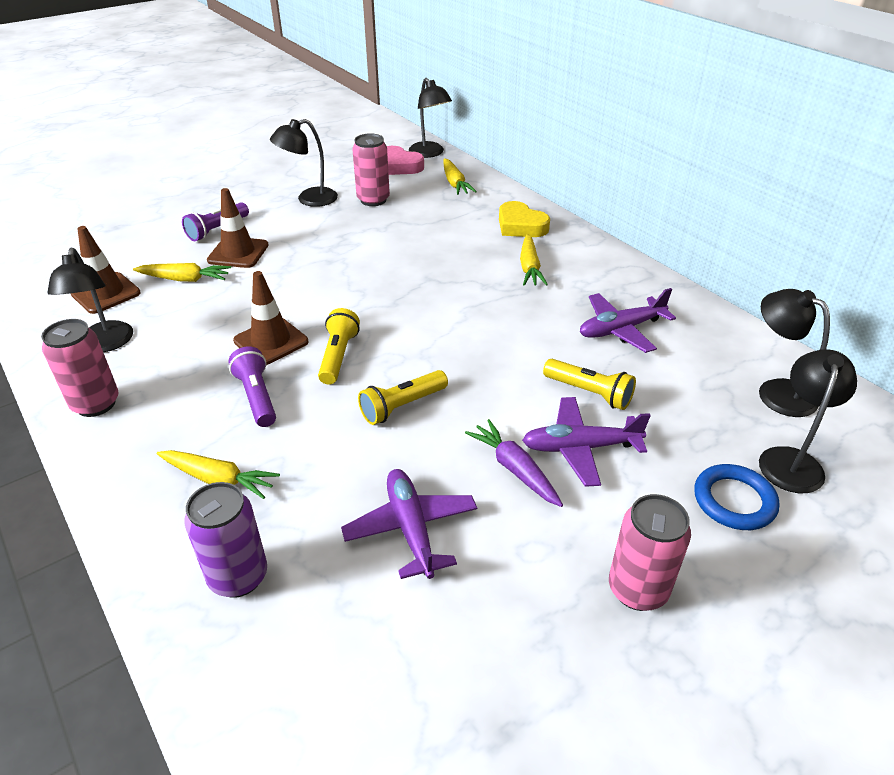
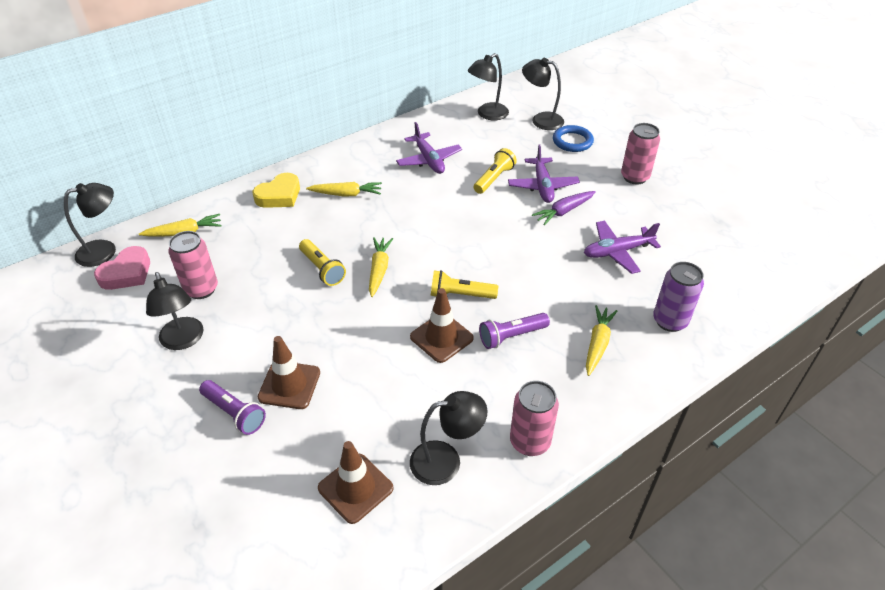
camera: 90 degrees left, 5 degrees up
(185, 279) = (336, 421): yellow carrot -> yellow carrot (379, 270)
(402, 406) = (514, 258): yellow flashlight -> yellow flashlight (322, 269)

